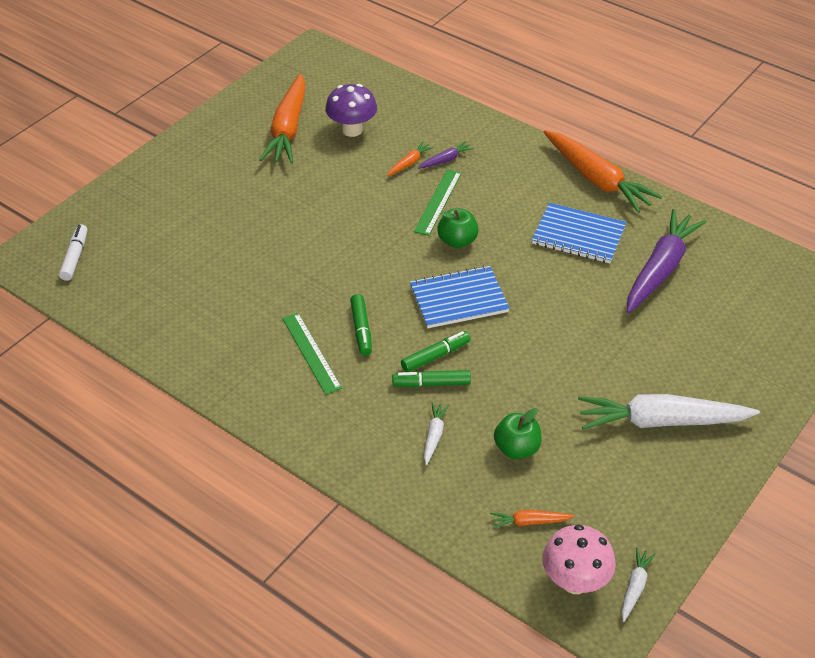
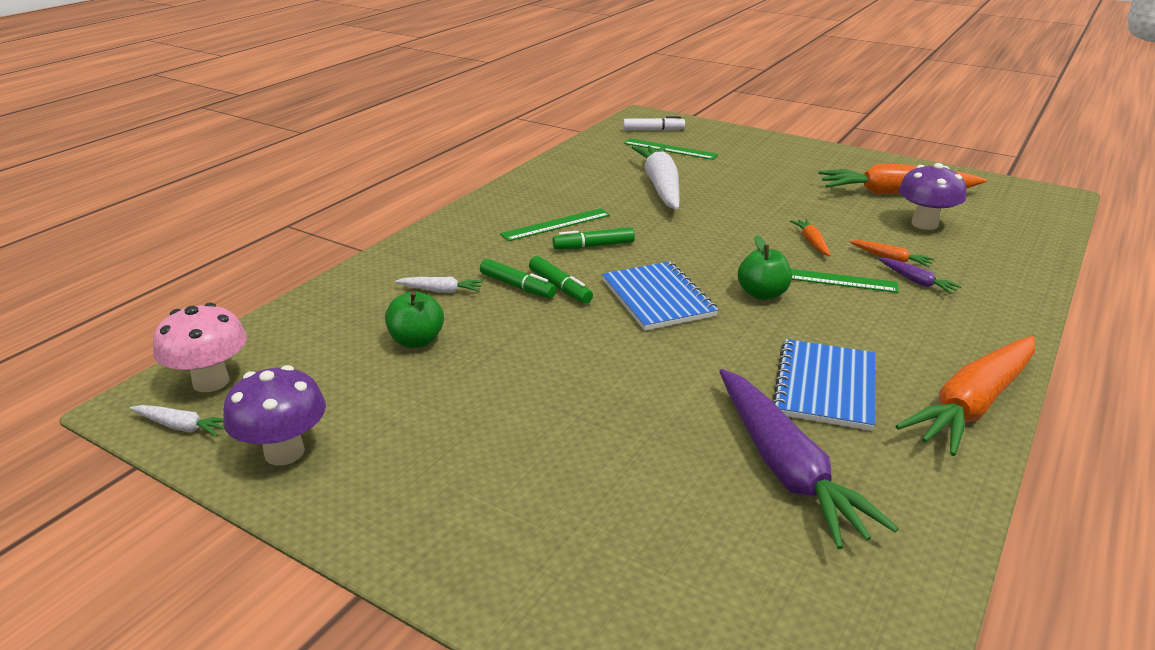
camera: 85 degrees right, 15 degrees down
(138, 251) = (670, 149): none -> green ruler
(431, 383) = (517, 286): green marker -> green marker turned 135 degrees clockwise
(529, 522) = (306, 351): orange carrot -> orange carrot (811, 242)
(660, 269) = (786, 468): purple carrot -> purple carrot turned 45 degrees clockwise
(661, 421) = (453, 458): white carrot -> white carrot (661, 186)
(661, 515) = (284, 452): none -> purple mushroom

